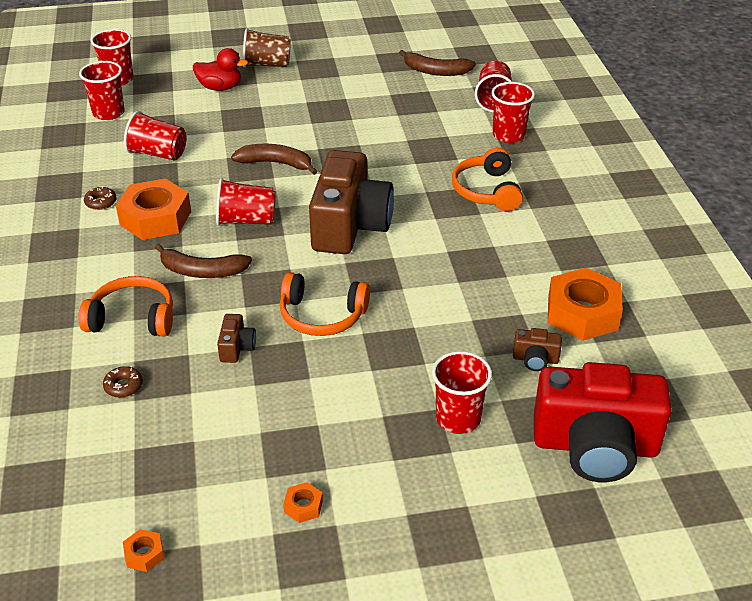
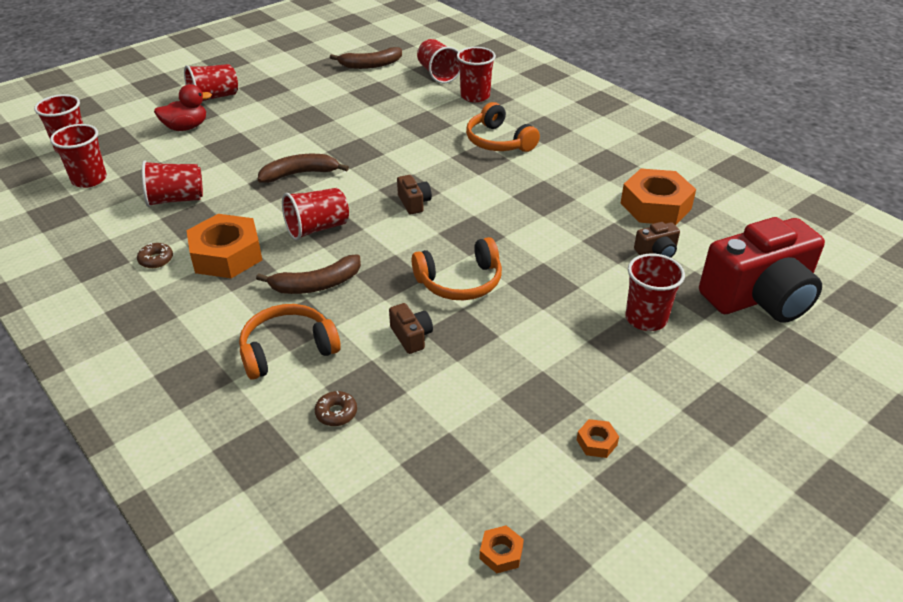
camera: 30 degrees left, 0 degrees up
(267, 65) = (214, 97): brown cup -> red cup
(350, 226) = (414, 203): brown camera -> brown camera, size x0.40

